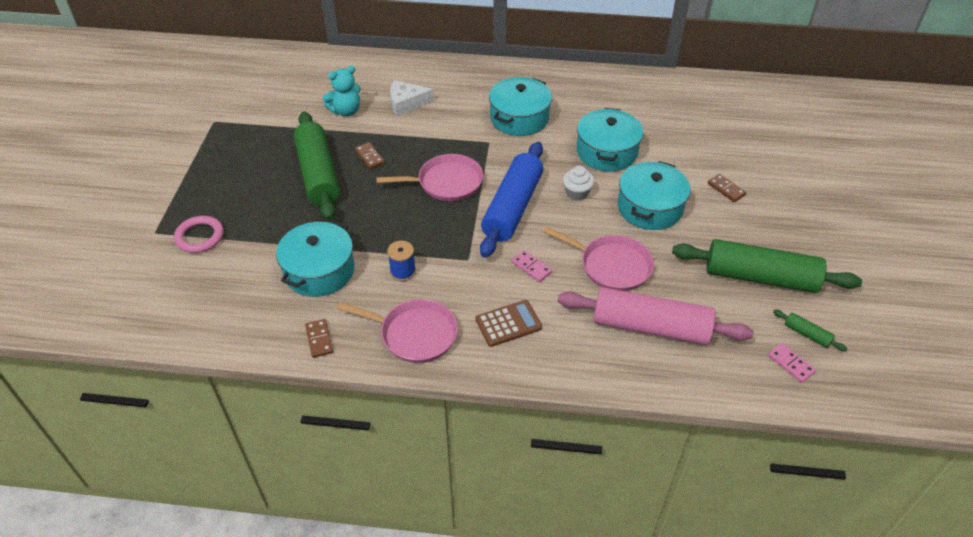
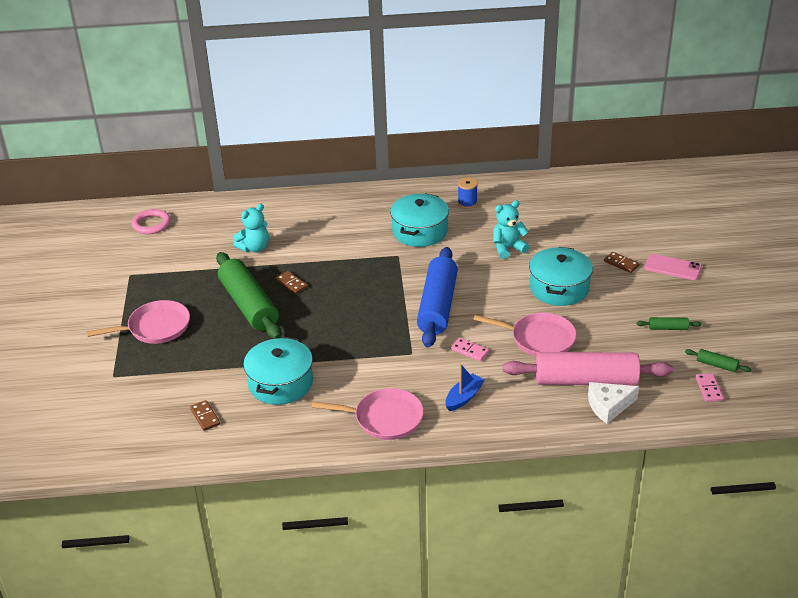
camera: 10 degrees left, 10 degrees down
(200, 237) = (157, 373): pink ring -> pink ring (151, 224)
(319, 339) = (301, 436): brown domino -> brown domino (205, 417)
(403, 271) = (356, 372): blue spool -> blue spool (467, 203)
(406, 103) = (310, 233): white cheese -> white cheese (608, 406)
(446, 183) = (371, 295): pink pan -> pink pan (156, 327)
(508, 323) = (464, 397): brown calculator -> blue boat
(577, 193) = (491, 286): white cupcake -> none
(607, 152) = (508, 248): turquoise pot -> turquoise teddy bear
(760, 277) = (668, 328): green rolling pin -> green rolling pin, size x0.40
(783, 203) = (672, 267): none -> pink phone
(791, 364) = (709, 389): pink domino -> pink domino turned 45 degrees clockwise

